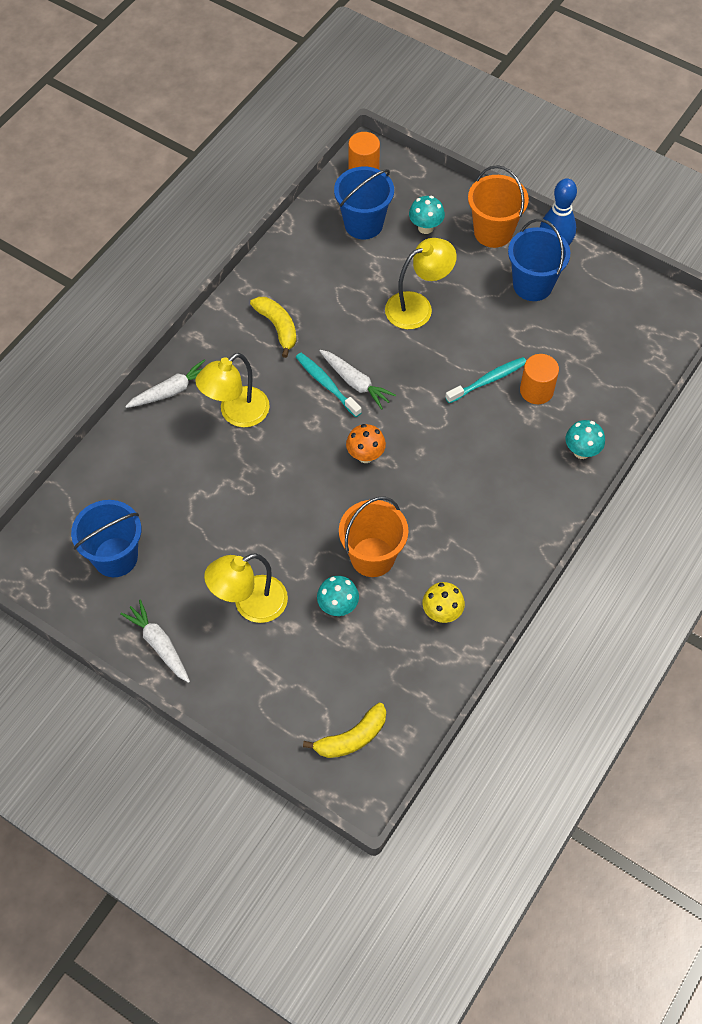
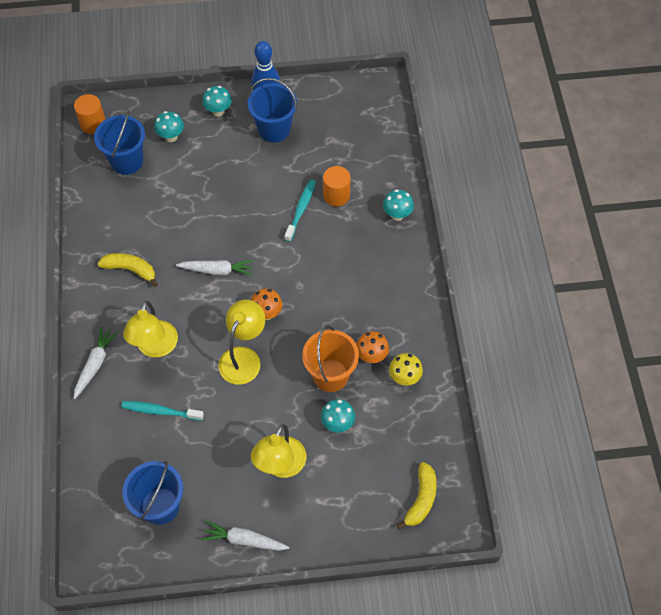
camera: 40 degrees left, 0 degrees up
(326, 384) = (199, 285): turquoise toothbrush -> turquoise toothbrush (161, 411)
(417, 307) = (213, 192): yellow lamp -> yellow lamp (243, 357)
(428, 568) = (371, 356): none -> orange mushroom
(493, 232) = (218, 111): orange bucket -> turquoise mushroom

